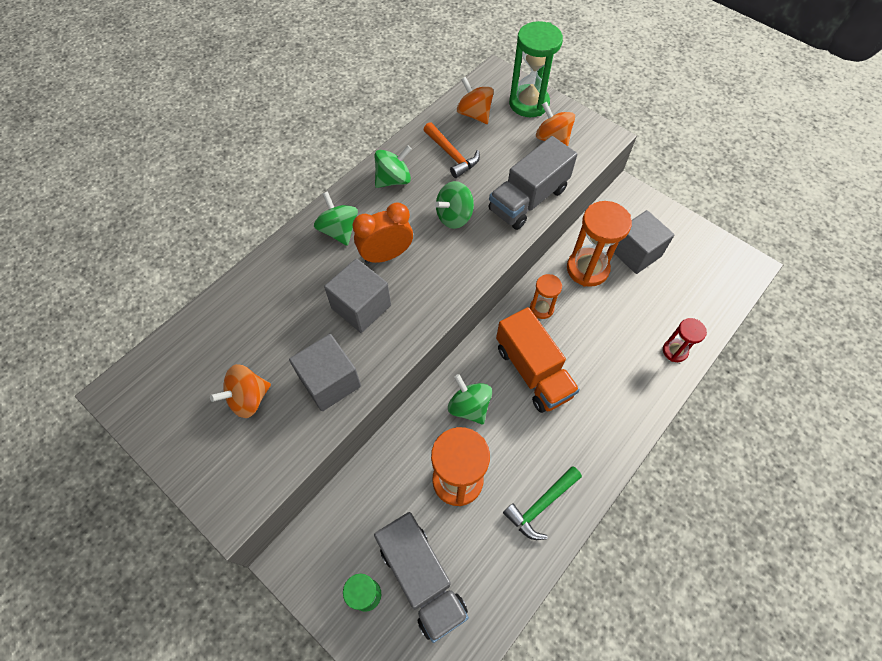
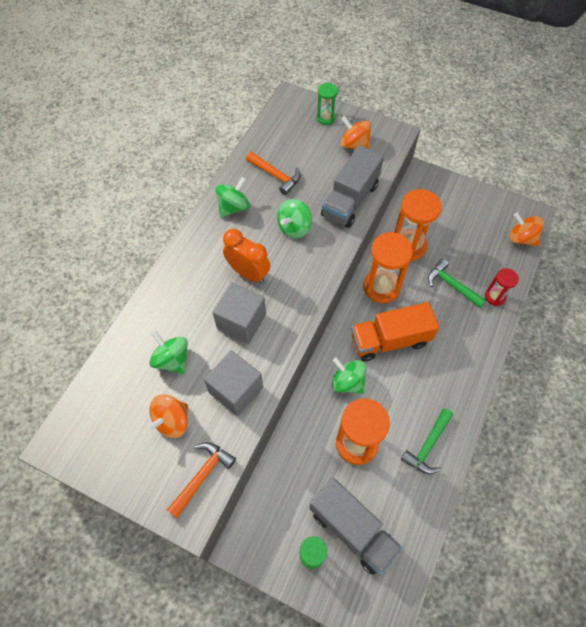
camera: 15 degrees left, 0 degrees up
(261, 469) = (202, 476): none -> orange hammer
(339, 230) = (201, 261): green spinning top -> green spinning top (172, 359)
(386, 255) = (248, 273): orange clock -> orange clock turned 75 degrees clockwise
(474, 114) = (283, 136): orange spinning top -> orange spinning top (521, 238)
(529, 103) = (326, 118): green hourglass -> green hourglass, size x0.55
(533, 371) = (389, 340): orange truck -> orange truck turned 120 degrees clockwise
(541, 308) = (381, 287): orange hourglass -> orange hourglass, size x1.82
(626, 325) = (451, 285): none -> green hammer
(636, 253) = (442, 224): grey cube -> none

